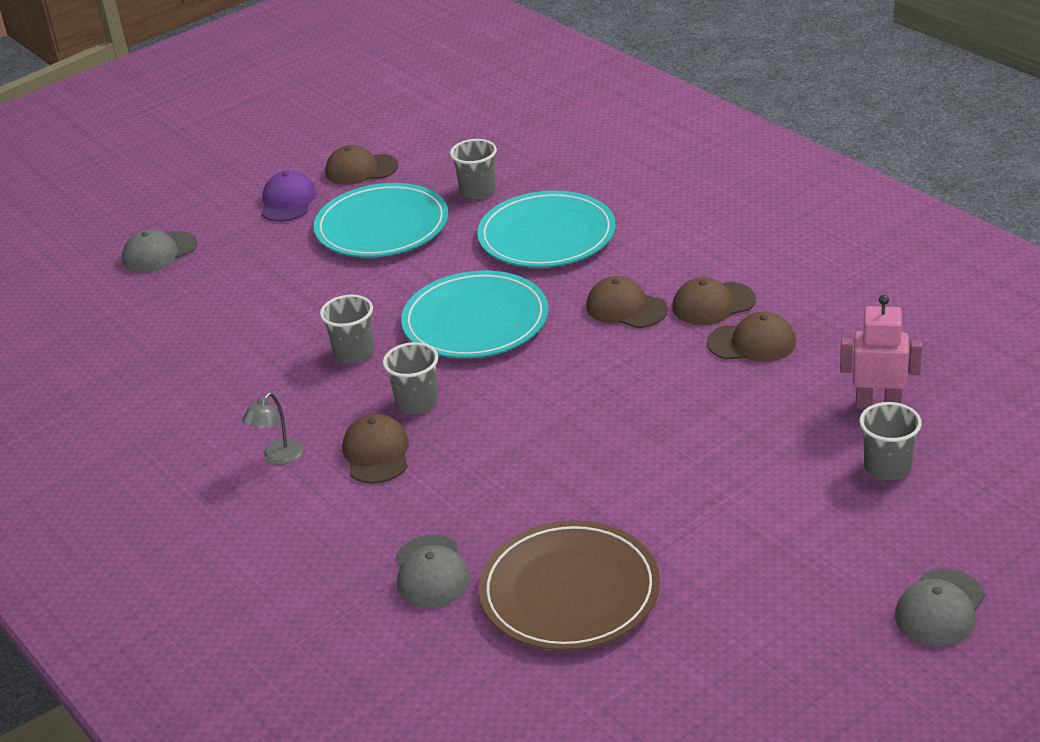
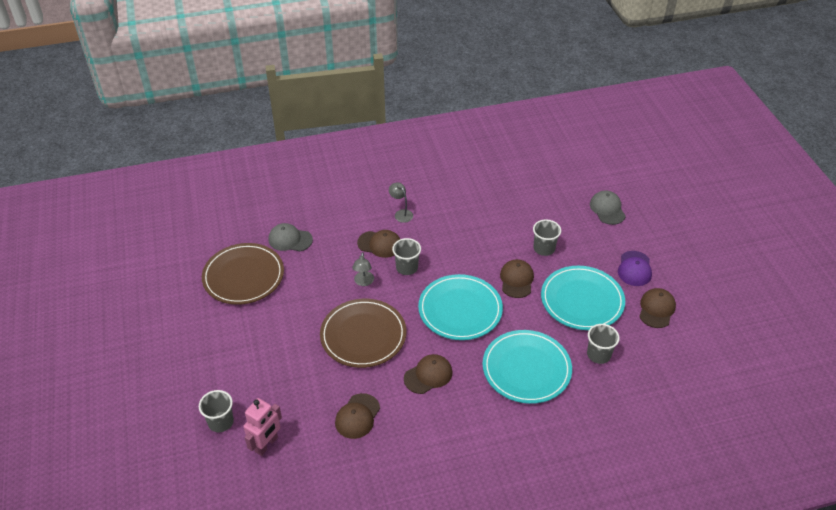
camera: 110 degrees right, 10 degrees up
(288, 201) = (634, 269): purple cap -> purple cap turned 75 degrees clockwise
(354, 352) = (464, 257): grey cup -> grey cup (544, 248)
(483, 436) = (363, 282): none -> grey lamp
(599, 393) = (363, 335): none -> brown plate
(713, 304) = (405, 415): brown cap -> brown cap (516, 280)
(940, 608) = (126, 391): grey cap -> none

